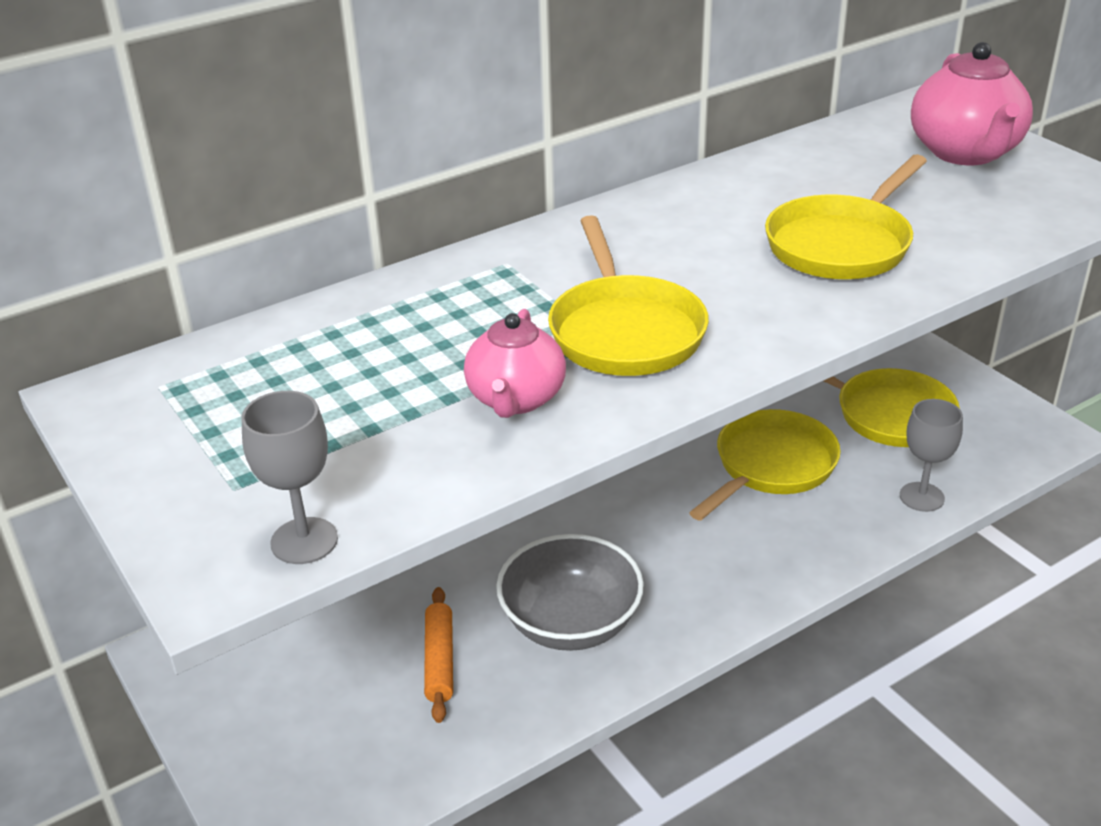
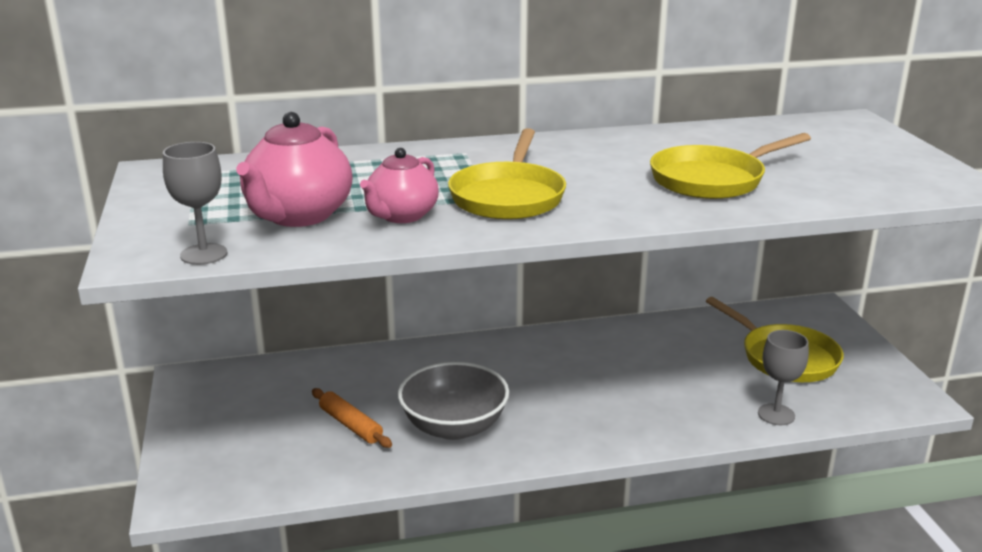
camera: 20 degrees right, 10 degrees down
(439, 660) = (351, 425): orange rolling pin -> orange rolling pin turned 60 degrees counterclockwise
(771, 466) = (668, 370): yellow pan -> none
(965, 153) = (863, 148): pink teapot -> pink teapot (298, 216)

